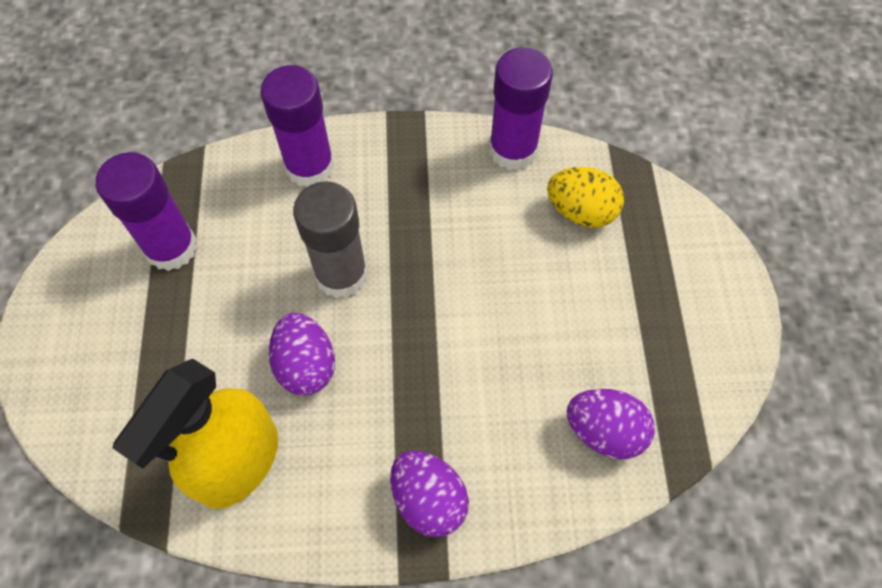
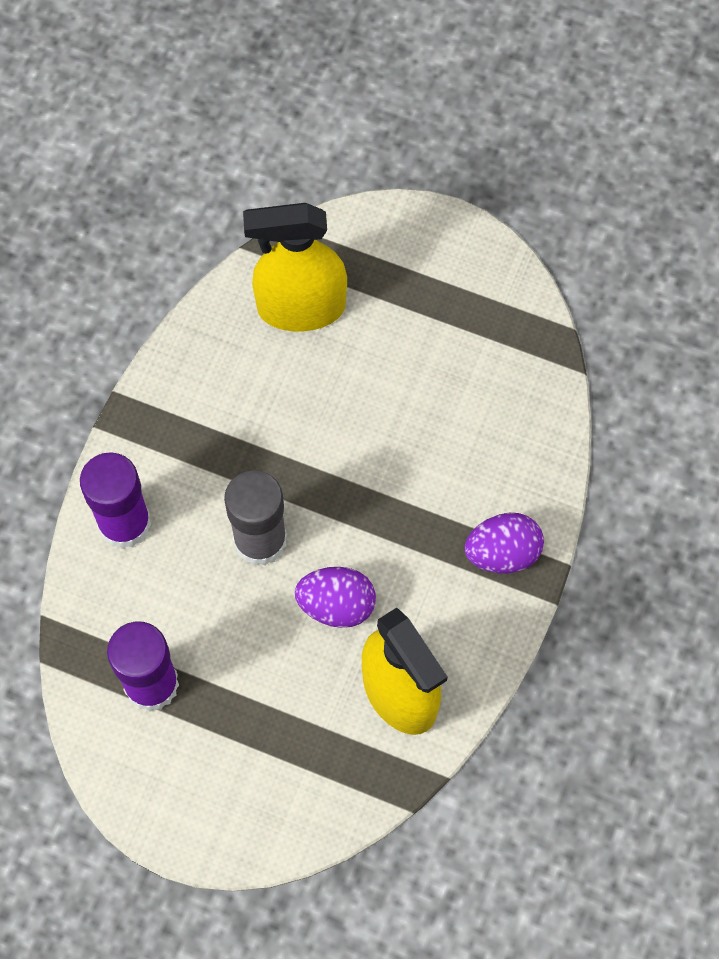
camera: 65 degrees left, 5 degrees up
(512, 150) = (204, 333): purple glue stick -> none
(581, 211) = (301, 307): yellow egg -> yellow spray bottle
(604, 431) = (510, 393): purple egg -> none

